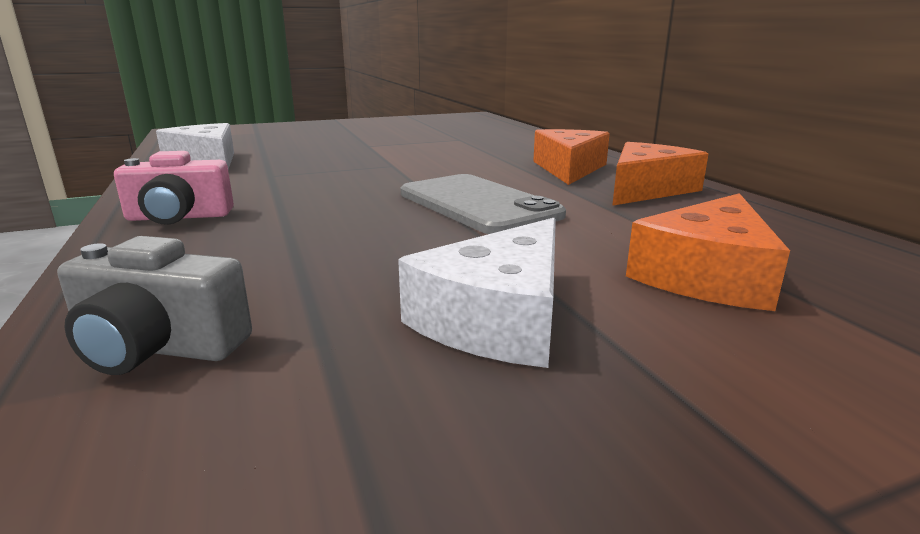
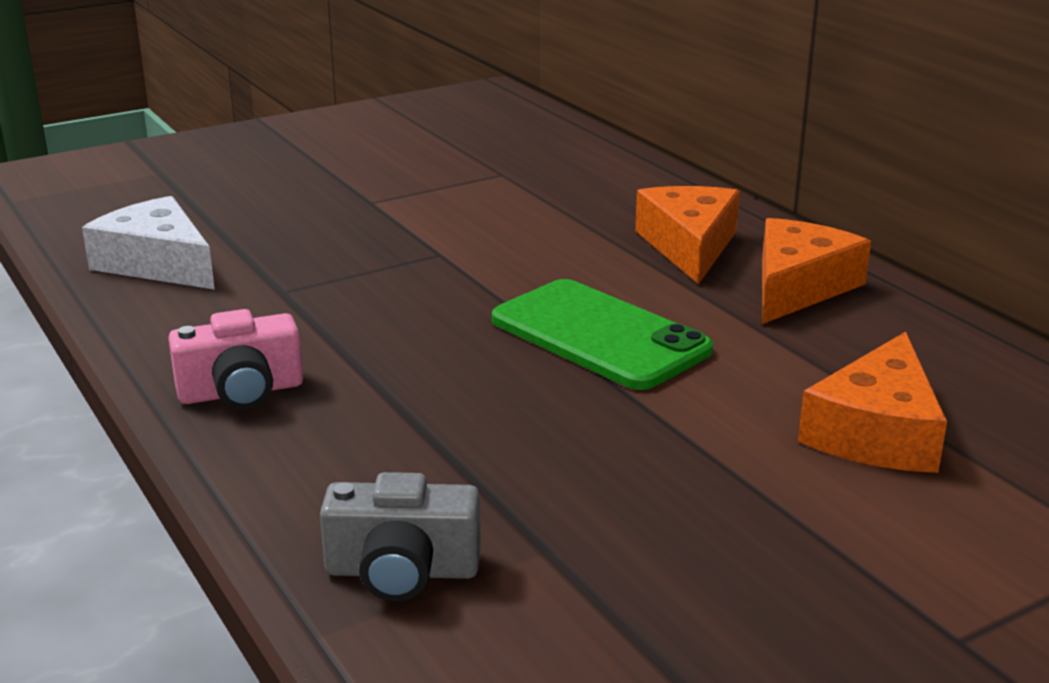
camera: 10 degrees left, 5 degrees up
(477, 204) = (599, 335): grey phone -> green phone
(498, 318) = (692, 506): white cheese -> none

